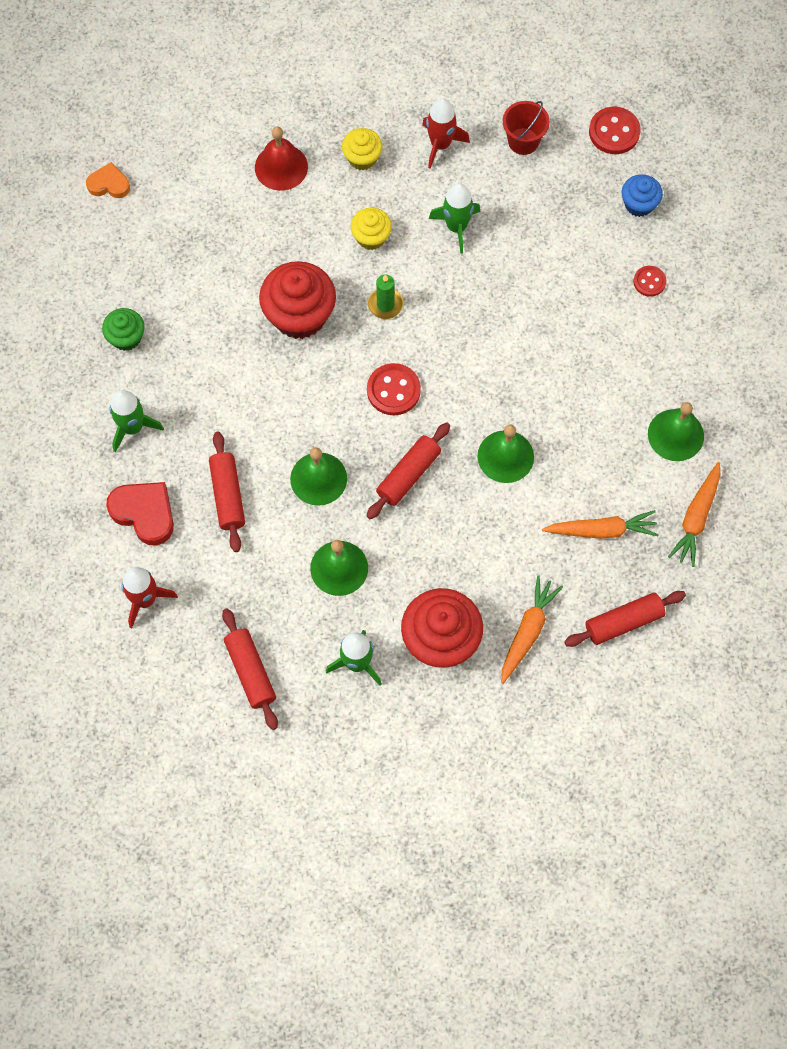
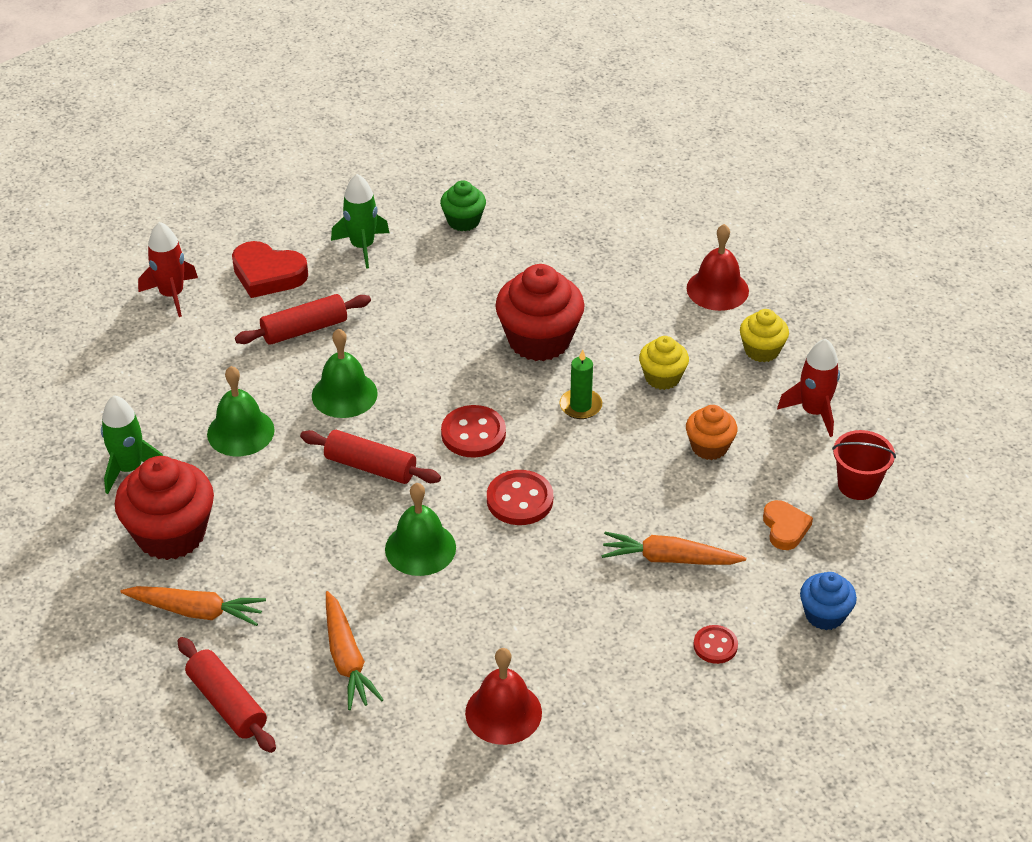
camera: 75 degrees right, 25 degrees down
(109, 184) = (635, 173): orange heart -> orange heart (785, 528)
(144, 513) = (268, 274): red heart -> red heart turned 90 degrees clockwise
(250, 671) = (105, 387): red rolling pin -> none
(456, 227) = (709, 447): green rocket -> orange cupcake
(614, 132) = (918, 570): red button -> red button (520, 500)
(675, 435) = (503, 712): green bell -> red bell
(696, 518) = (390, 755): orange carrot -> orange carrot (669, 559)

